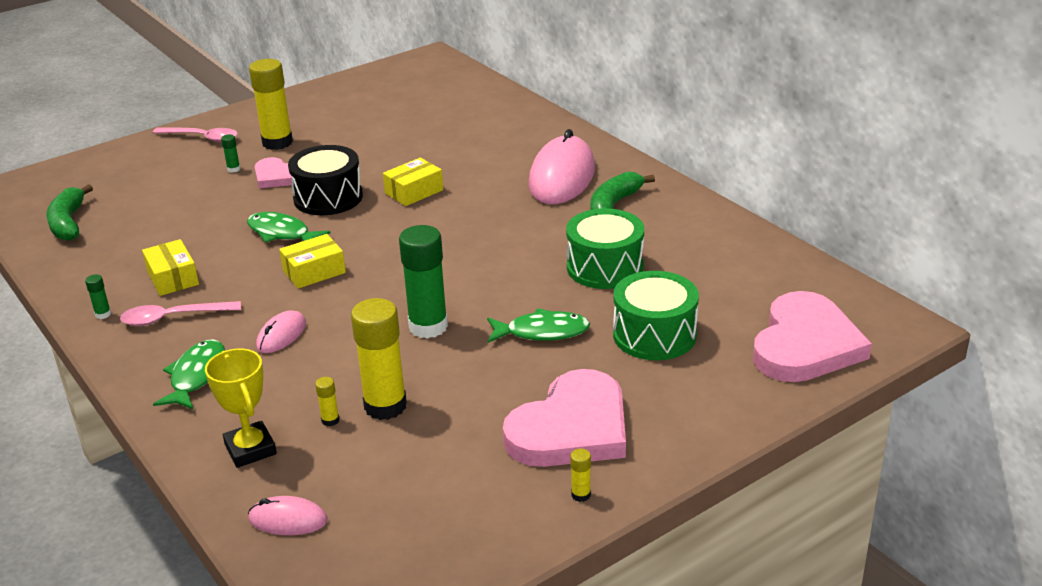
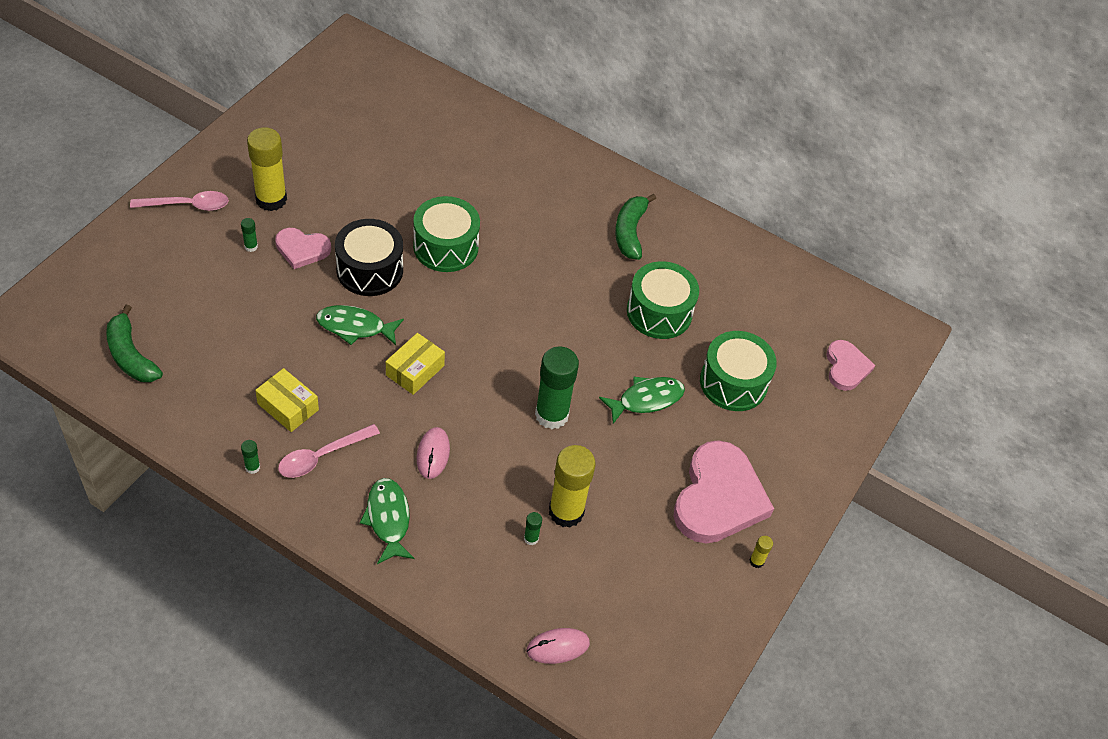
camera: 30 degrees left, 20 degrees up
(250, 449) = (485, 586): yellow trophy -> none
(330, 420) = (531, 538): yellow glue stick -> green glue stick
(414, 192) = (446, 247): yellow box -> green drum
(562, 177) = (568, 202): pink mouse -> none
(805, 345) = (846, 367): pink heart -> pink heart, size x0.55

